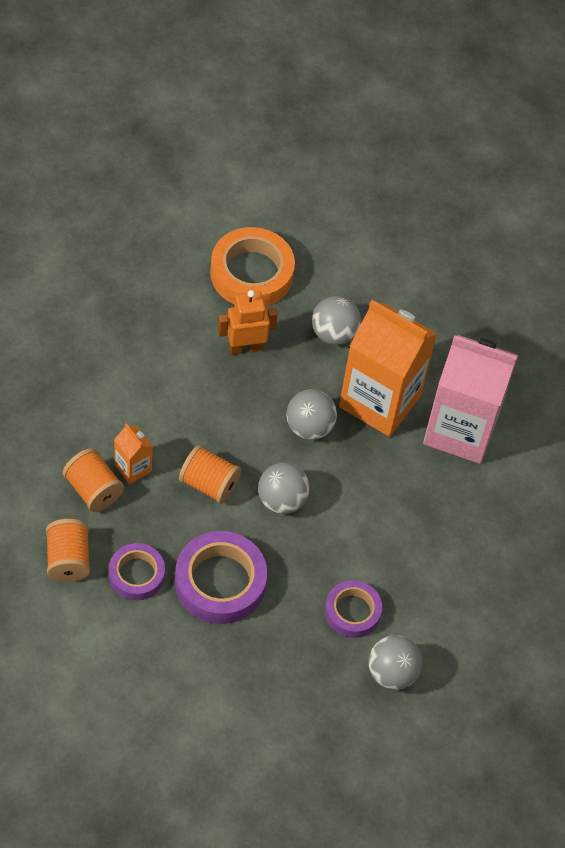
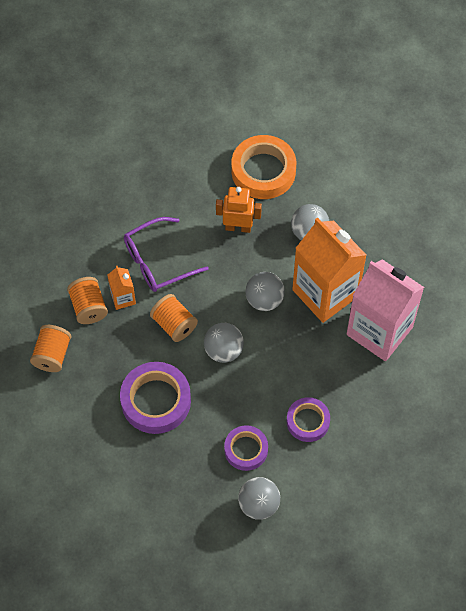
camera: 25 degrees right, 5 degrees up
(136, 575) = (97, 379): purple tape -> purple tape (308, 421)
(160, 413) = (157, 261): none -> purple glasses

